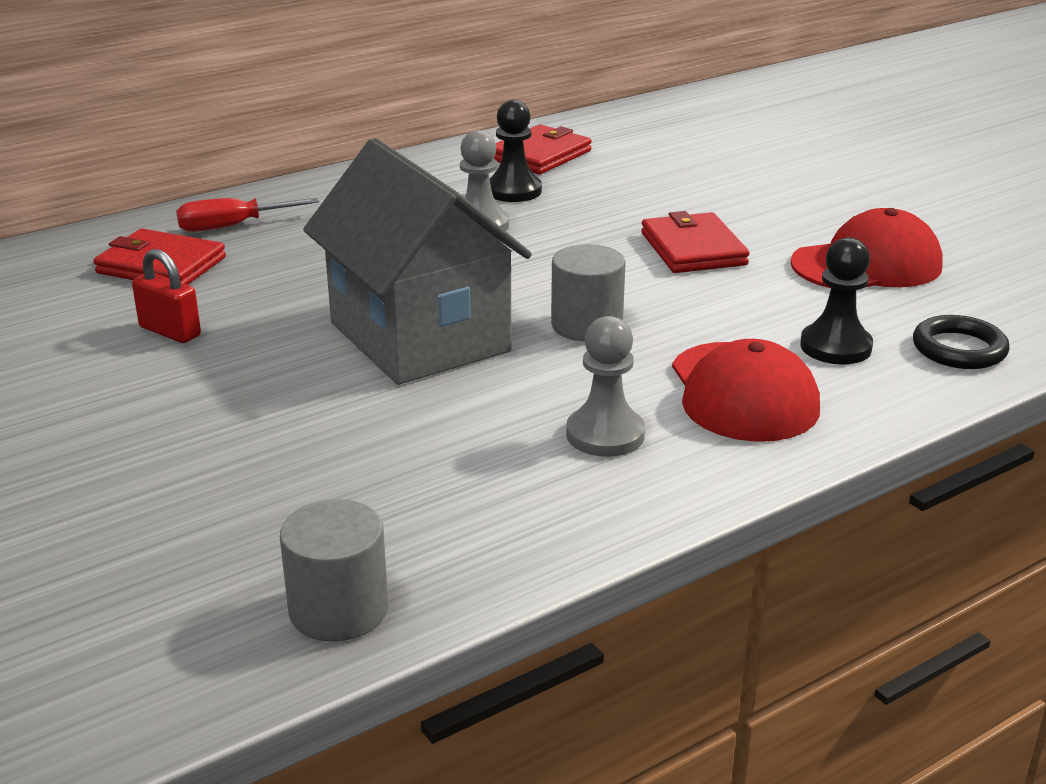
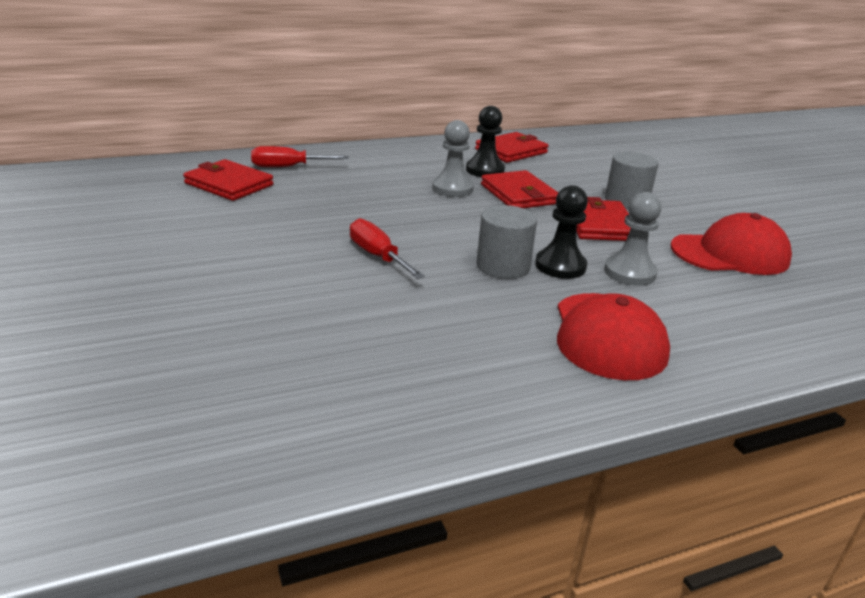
camera: 10 degrees right, 0 degrees up
(170, 331) = (209, 227): red padlock -> none
(338, 609) = (210, 465): grey cylinder -> grey cylinder (626, 201)
(419, 337) = (378, 256): grey house -> red screwdriver
(573, 221) = (519, 194): none -> red wallet
(605, 435) = (487, 352): grey pawn -> grey pawn (629, 272)
(835, 347) = (692, 311): black pawn -> black pawn (560, 266)
(959, 349) = (795, 329): black ring -> none

